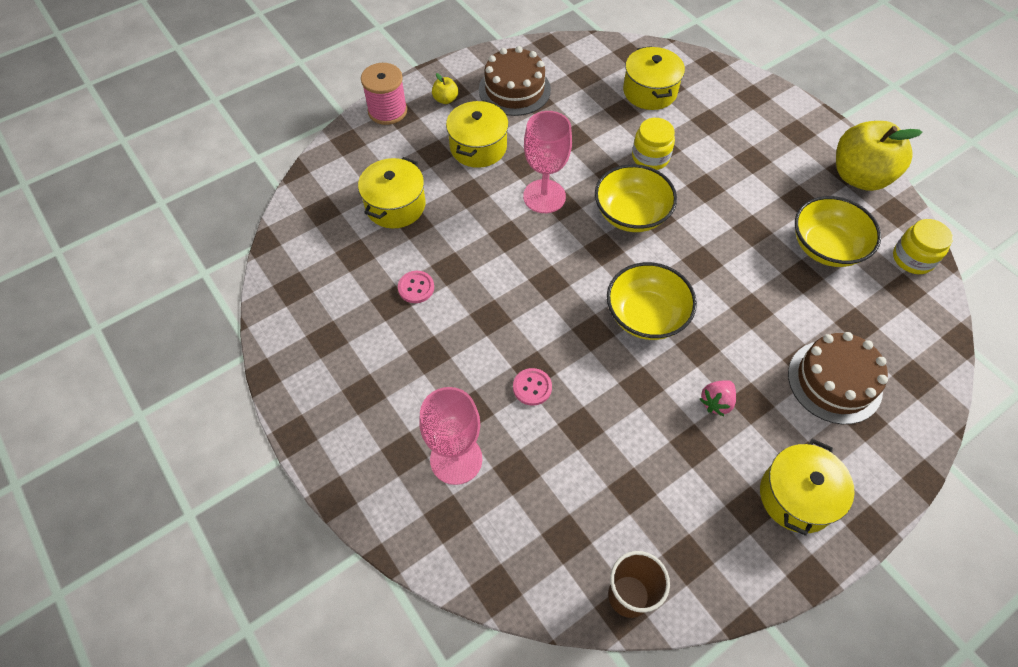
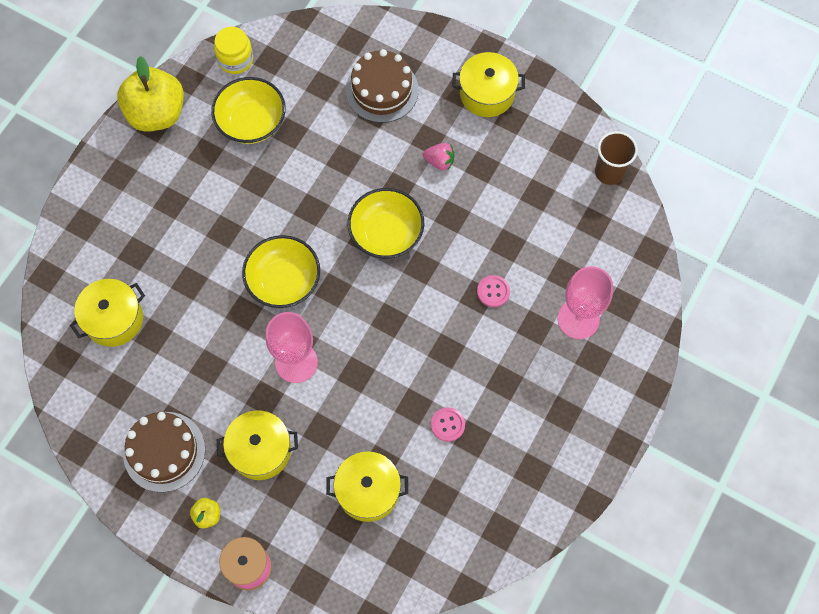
camera: 115 degrees left, 10 degrees up
(650, 157) = (206, 288): yellow jar -> none

